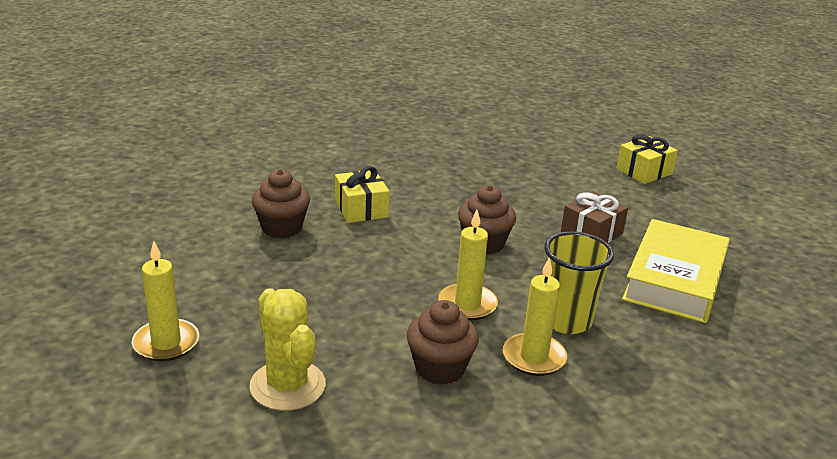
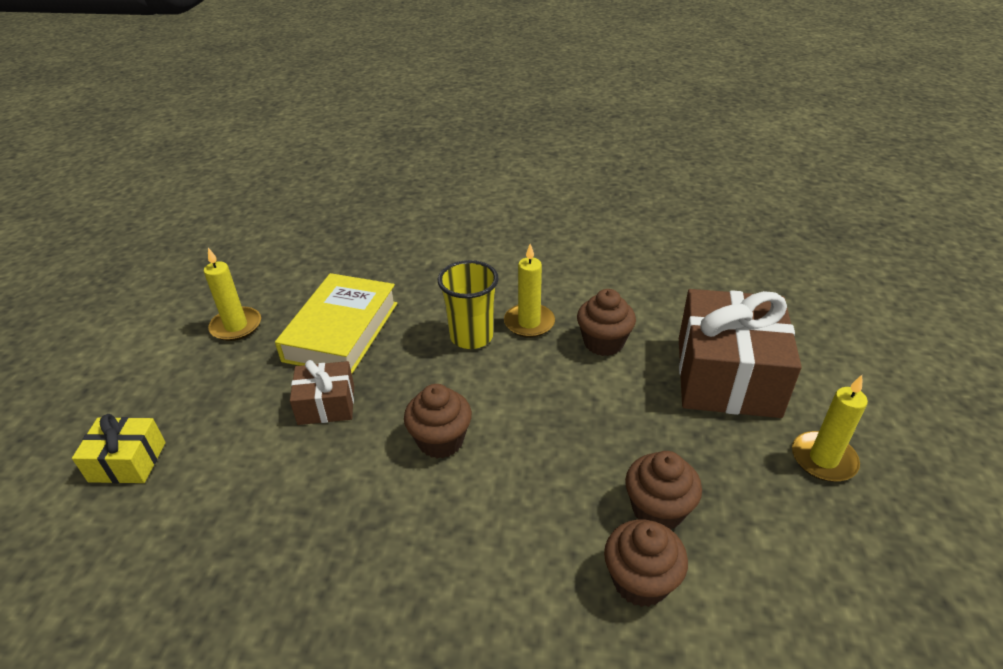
camera: 140 degrees left, 10 degrees up
(287, 386) = (727, 376): yellow cactus -> brown gift
(292, 262) = (657, 510): none -> brown cupcake
(361, 209) = (517, 569): yellow gift -> none
(467, 305) = (530, 382): yellow candle -> yellow candle (236, 326)
(674, 279) = (341, 331): yellow book -> yellow book turned 45 degrees counterclockwise

